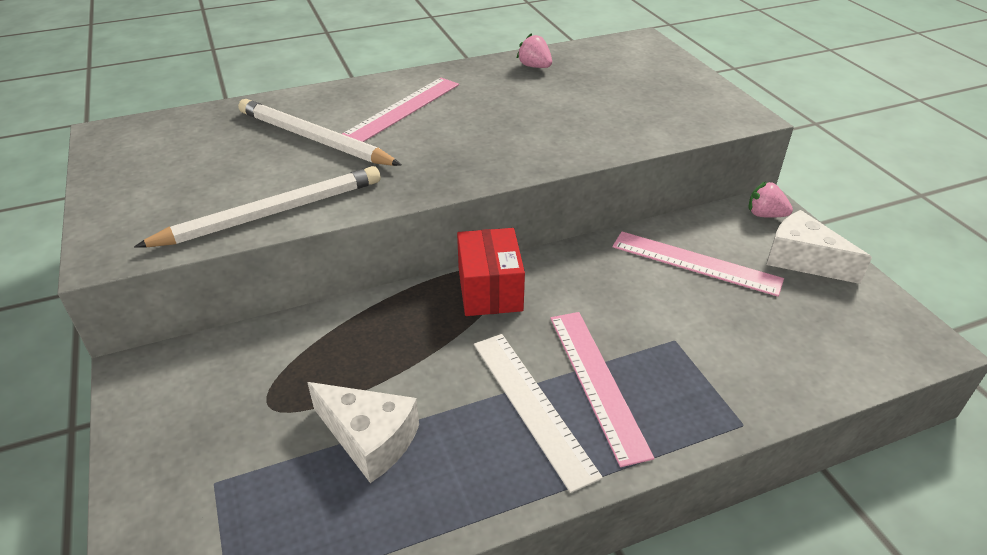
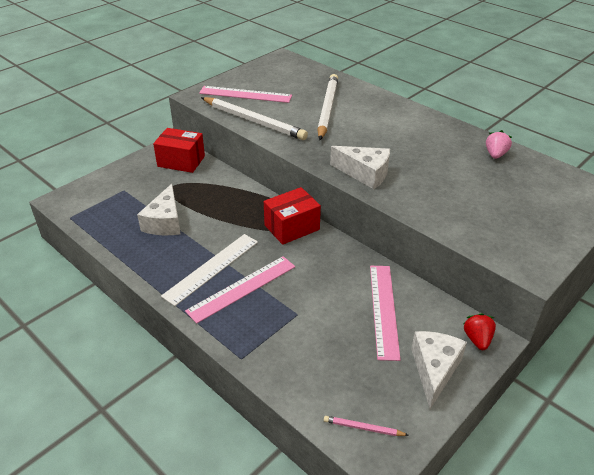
camera: 65 degrees right, 0 degrees up
(201, 370) = (181, 161): none -> red box
(403, 109) = (385, 124): pink ruler -> pink ruler (245, 94)
(504, 158) = (365, 174): none -> white cheese
(765, 215) = (477, 339): pink strawberry -> red strawberry
(882, 343) = (363, 428): none -> pink pencil

